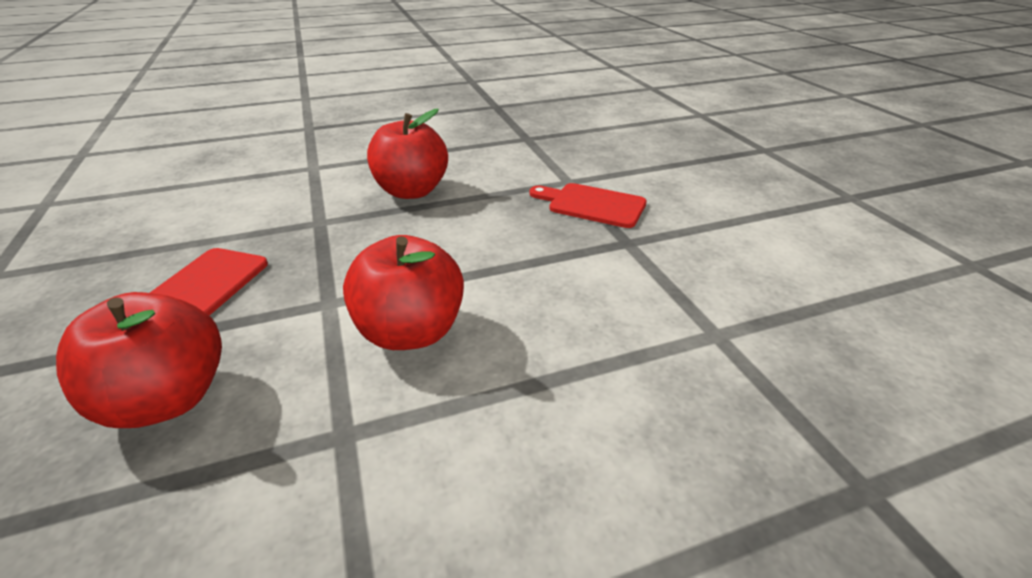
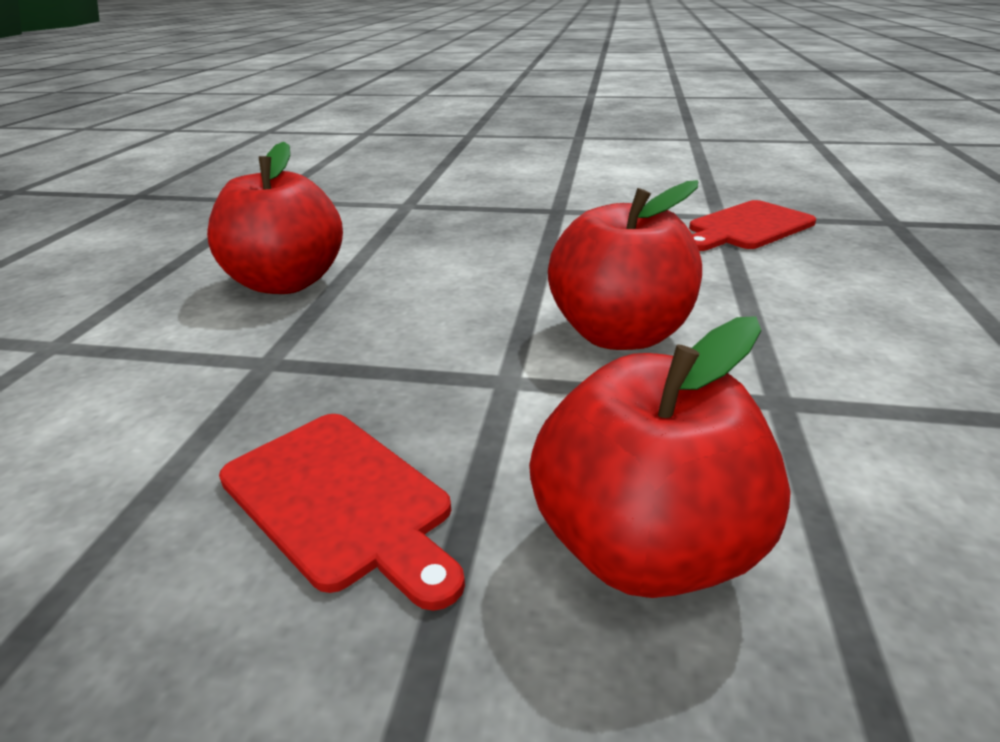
camera: 60 degrees left, 5 degrees down
(592, 205) = (471, 206): red cutting board -> red cutting board (747, 227)

